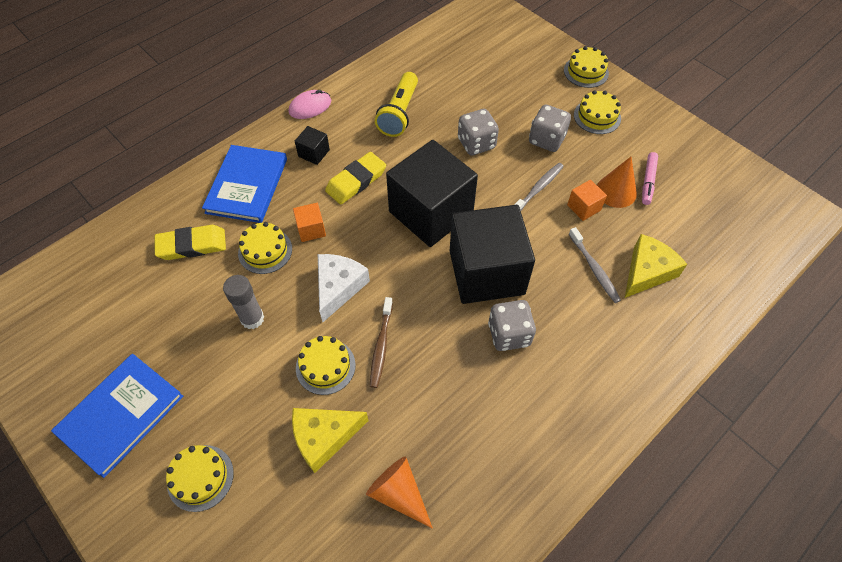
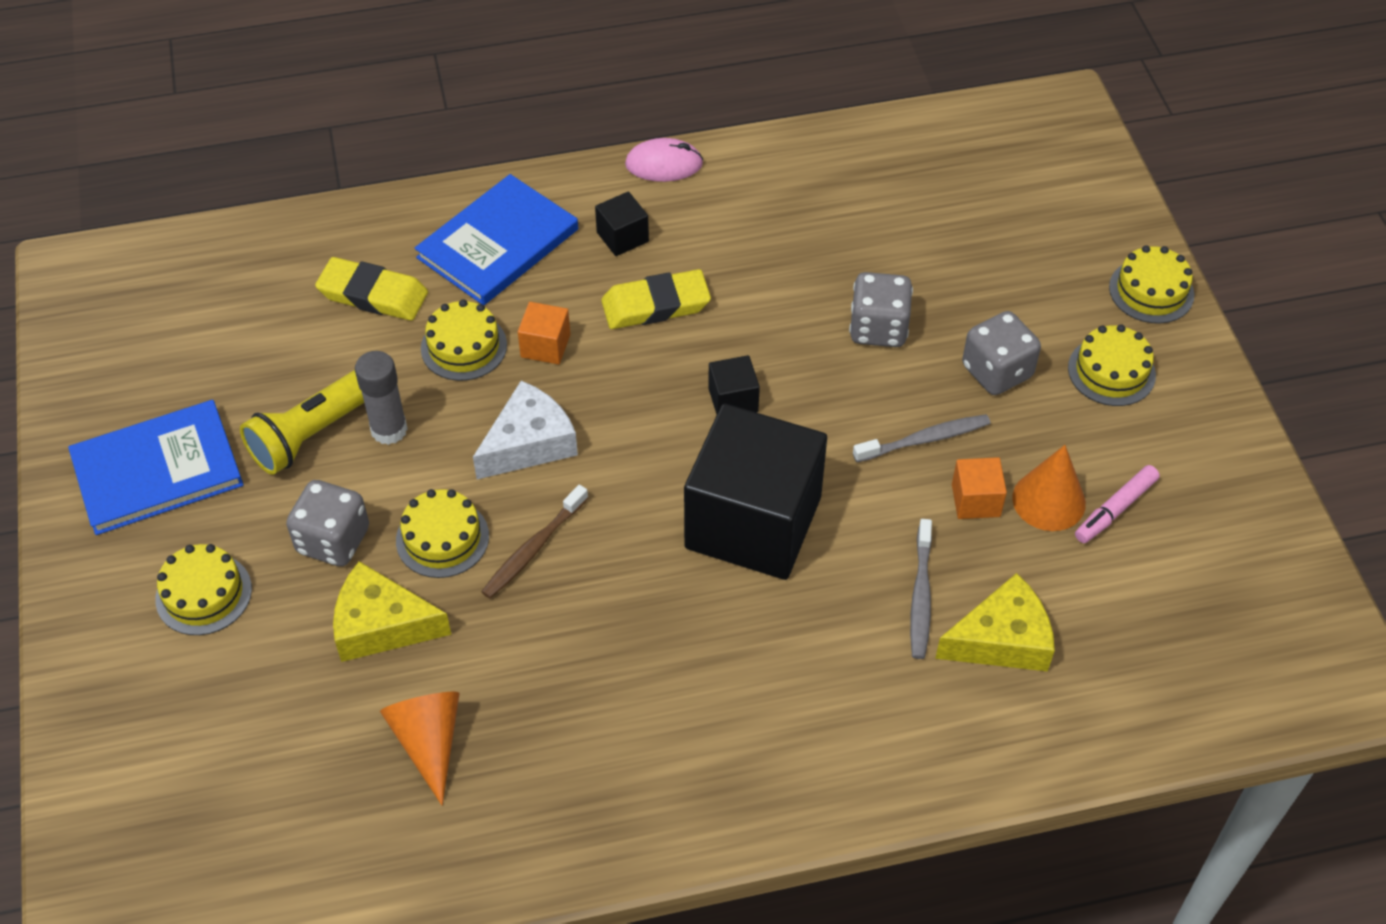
camera: 30 degrees right, 5 degrees down
(399, 113) = (791, 231): yellow flashlight -> yellow flashlight (313, 433)
(431, 212) = (733, 400): black cube -> black cube, size x0.40
(509, 334) = (722, 622): grey dice -> grey dice (333, 540)

